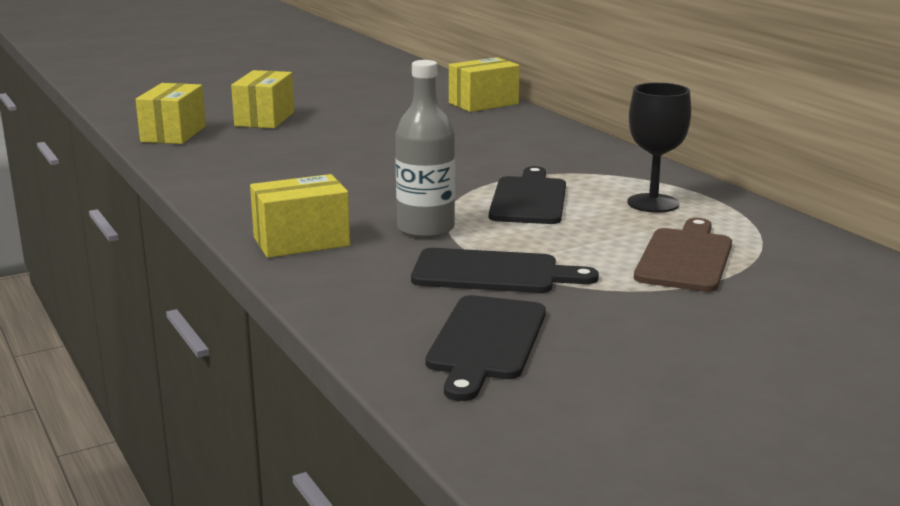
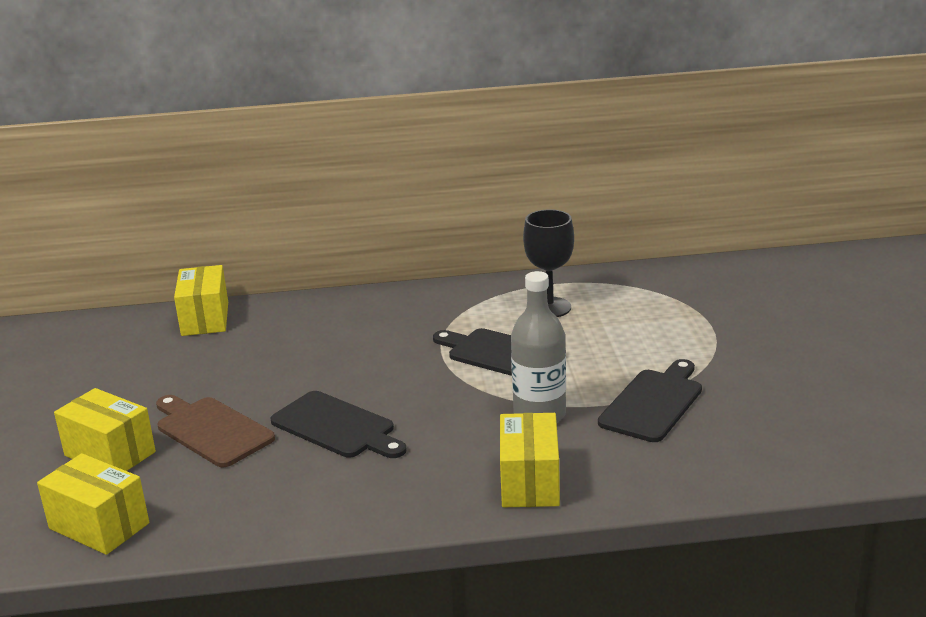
camera: 65 degrees left, 5 degrees up
(486, 342) = (778, 431): black cutting board -> black cutting board (337, 427)
(685, 258) = (665, 323): brown cutting board -> brown cutting board (211, 430)

